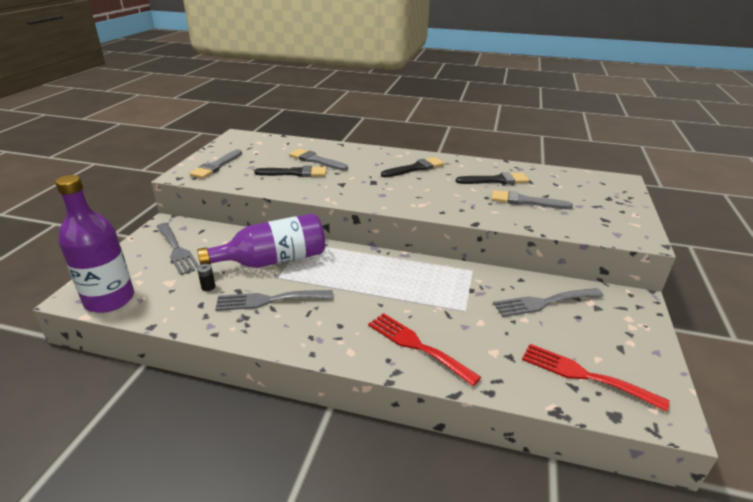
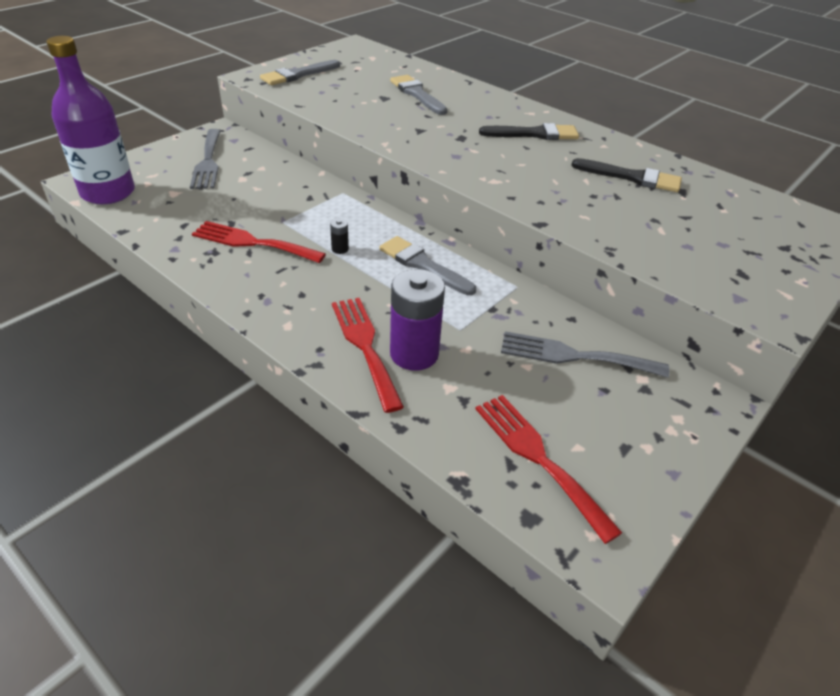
camera: 25 degrees right, 10 degrees up
(208, 287) = (205, 209): black battery -> black battery (340, 249)
(269, 300) = (252, 242): grey fork -> red fork
(273, 260) = (293, 202): purple bottle -> none
(295, 173) = (377, 104): black brush -> none
(452, 338) = (414, 354): none -> purple battery
(525, 201) = (644, 216): grey brush -> grey brush (423, 265)

